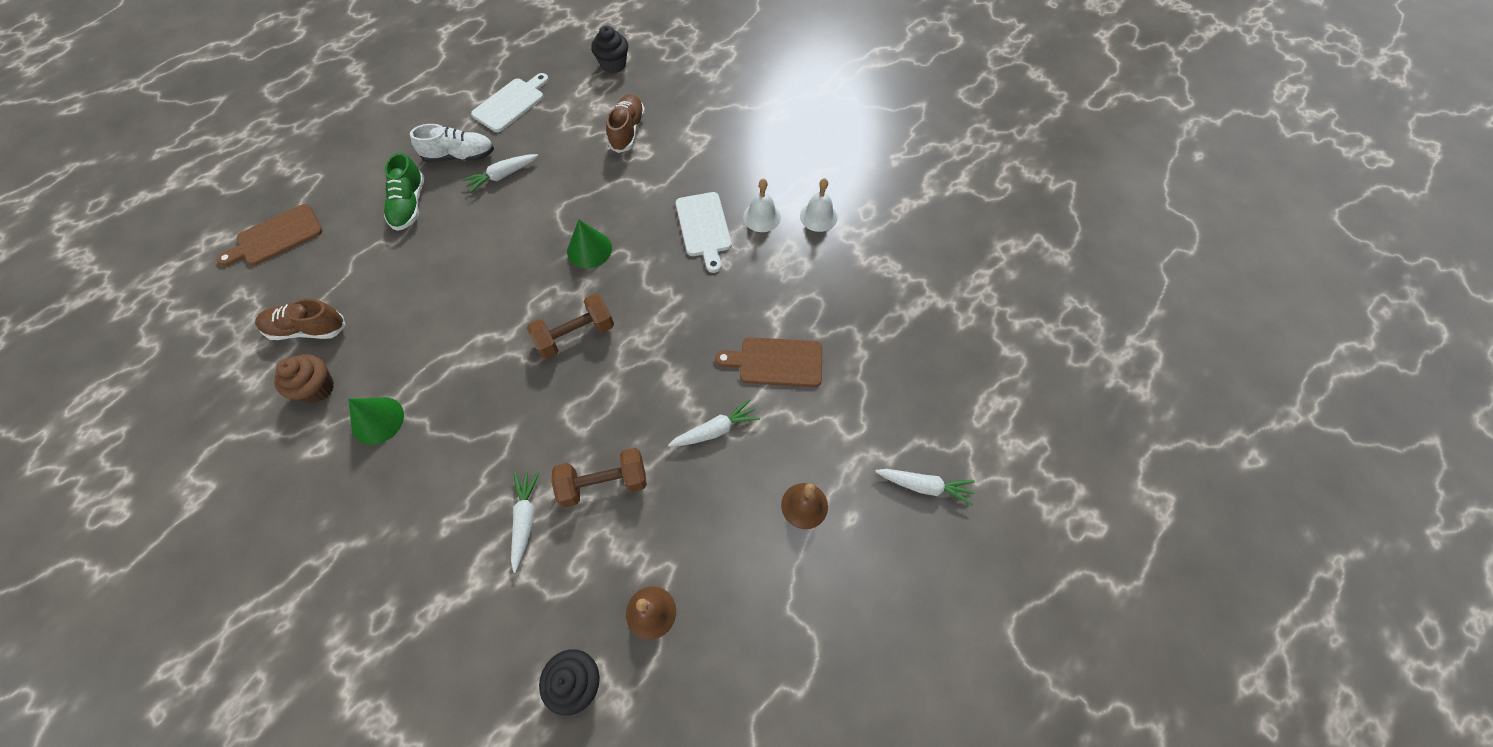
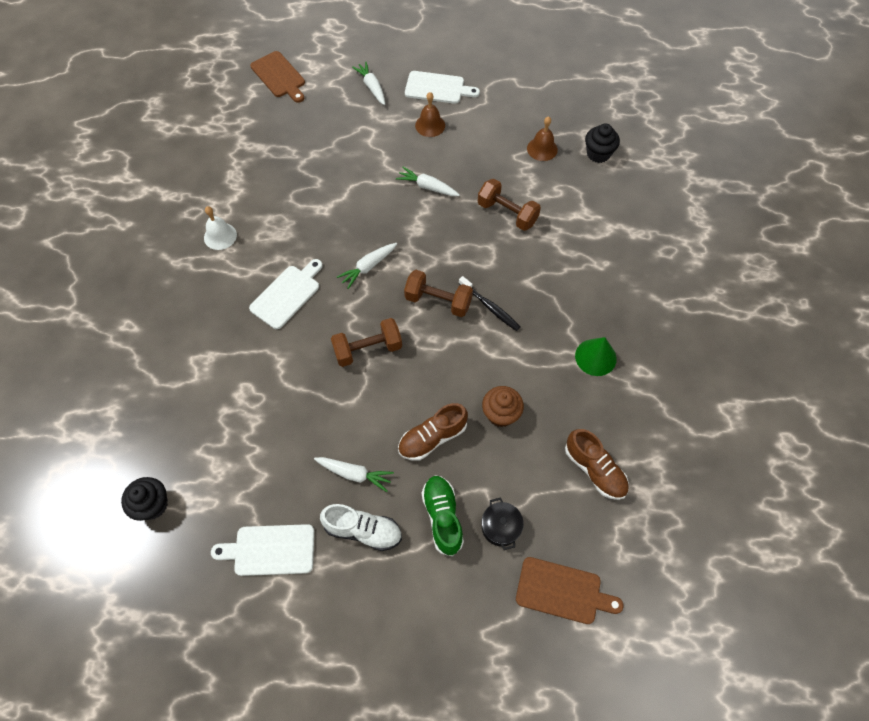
camera: 130 degrees left, 0 degrees up
(317, 388) = (617, 415): brown cupcake -> brown cupcake (500, 414)
(358, 234) = (500, 527): none -> black pot
(409, 205) = (442, 517): green shoe -> green shoe turned 60 degrees counterclockwise
(460, 156) = (363, 530): white shoe -> white shoe turned 150 degrees clockwise
(522, 373) = (490, 307): none -> black toothbrush
(525, 520) = (561, 232): white carrot -> white carrot (368, 267)
(589, 249) = (368, 349): green cone -> brown dumbbell
(627, 131) = (230, 421): brown shoe -> brown shoe (432, 438)
(762, 217) = (248, 267): white bell -> none
(776, 362) = (357, 187): brown cutting board -> brown cutting board (279, 76)
(862, 567) = (437, 88): none -> white cutting board

